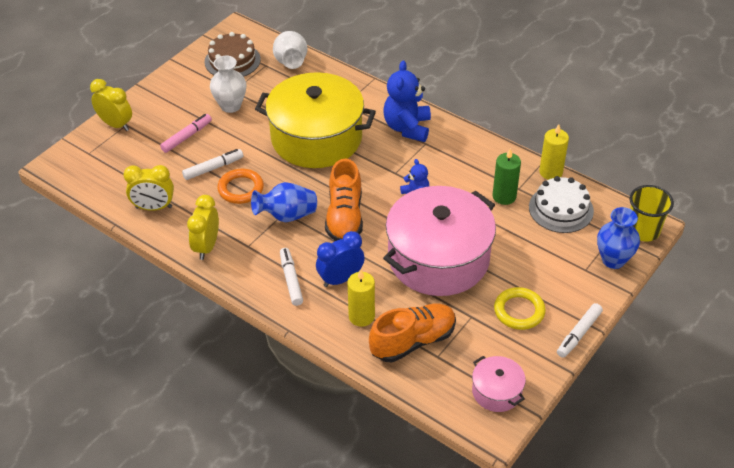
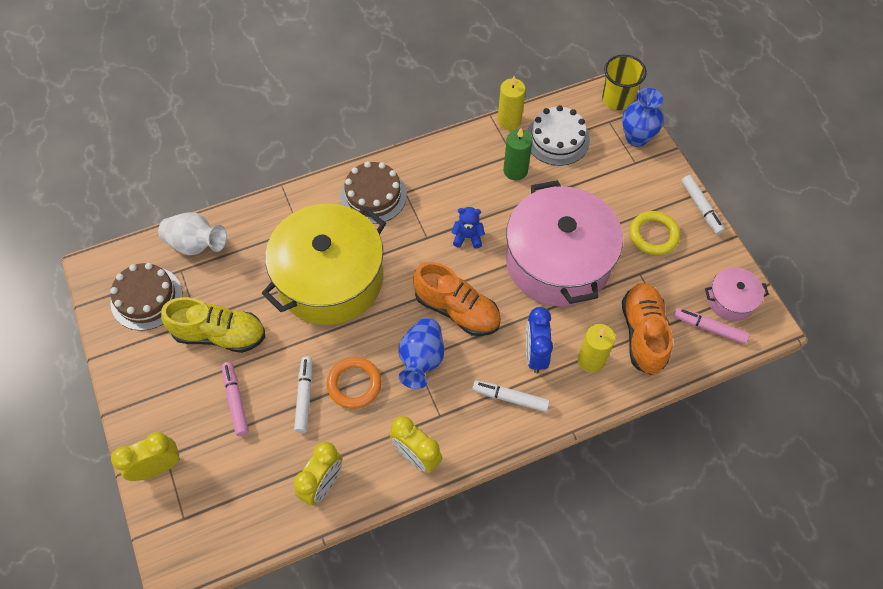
camera: 60 degrees left, 15 degrees up
(230, 106) = (220, 334): white vase -> yellow shoe
(407, 128) = (373, 195): blue teddy bear -> brown cake
(454, 386) = (709, 328): none -> pink marker

